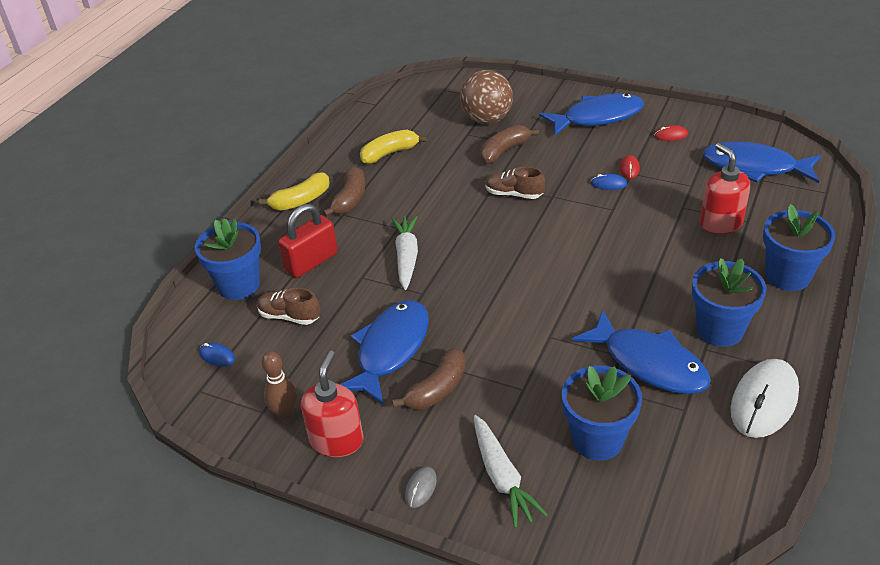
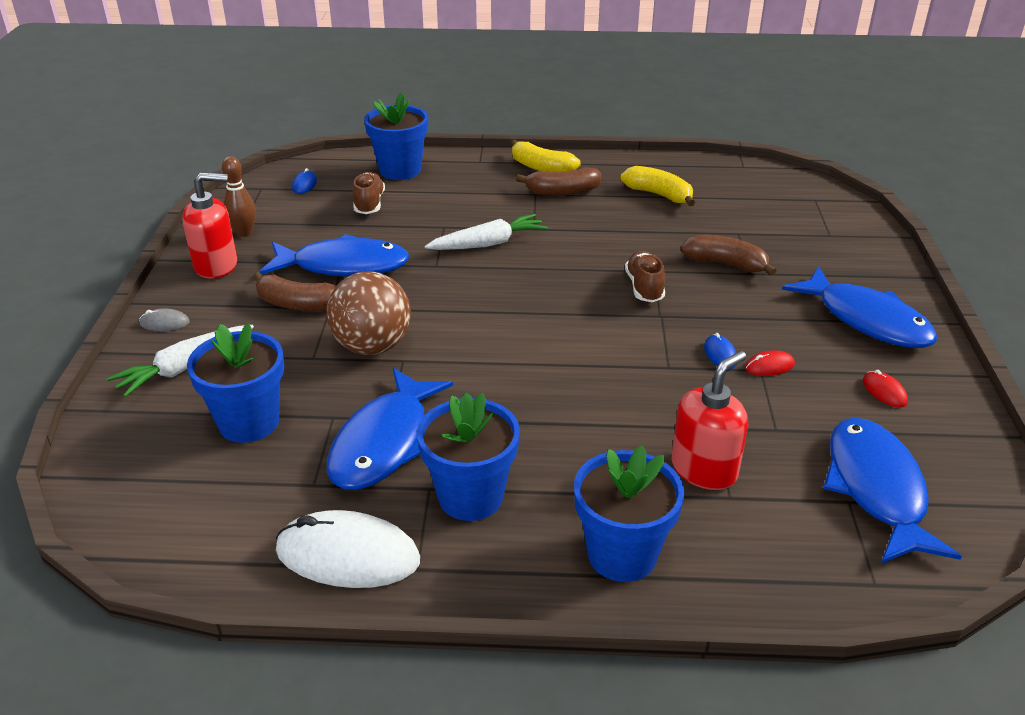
camera: 65 degrees right, 5 degrees down
(311, 262) = (451, 195): red padlock -> none
(487, 119) = (780, 239): brown ball -> brown ball (372, 346)

